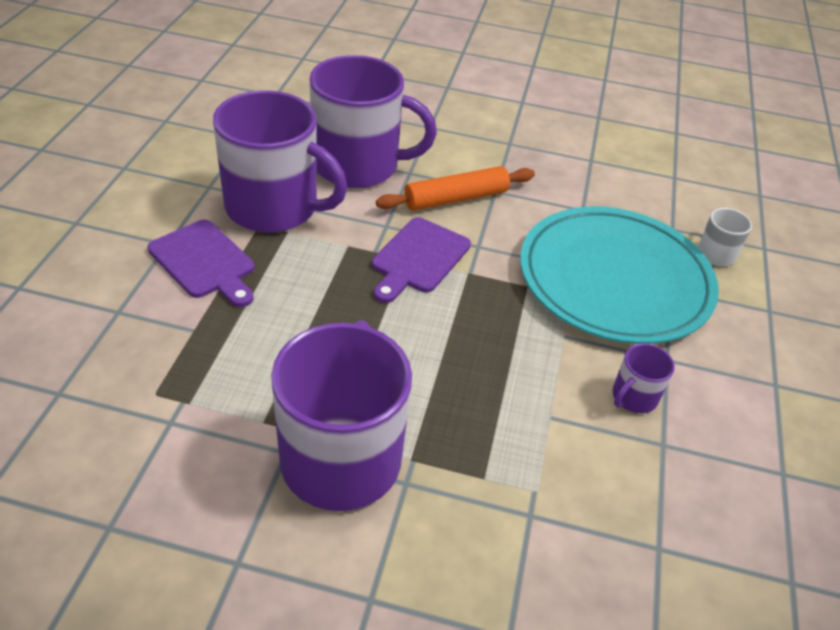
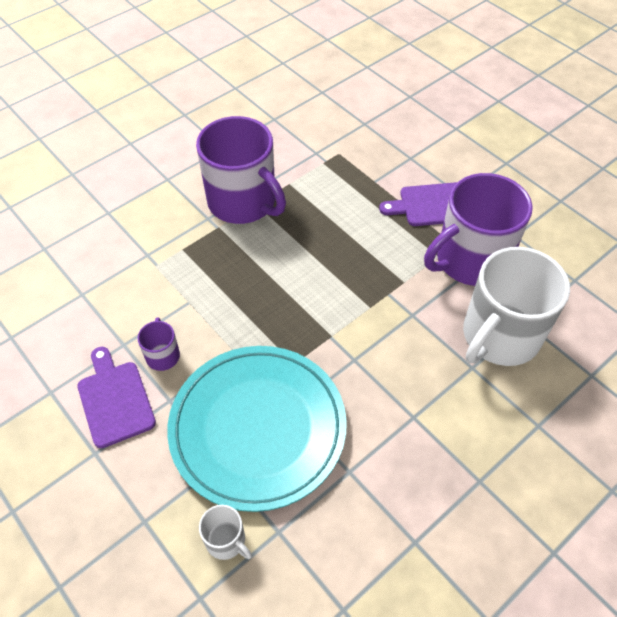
camera: 130 degrees right, 10 degrees up
(358, 165) = (499, 336): purple mug -> white mug
(418, 258) = (364, 314): purple cutting board -> purple cutting board (114, 400)
(456, 198) = (419, 380): orange rolling pin -> none

